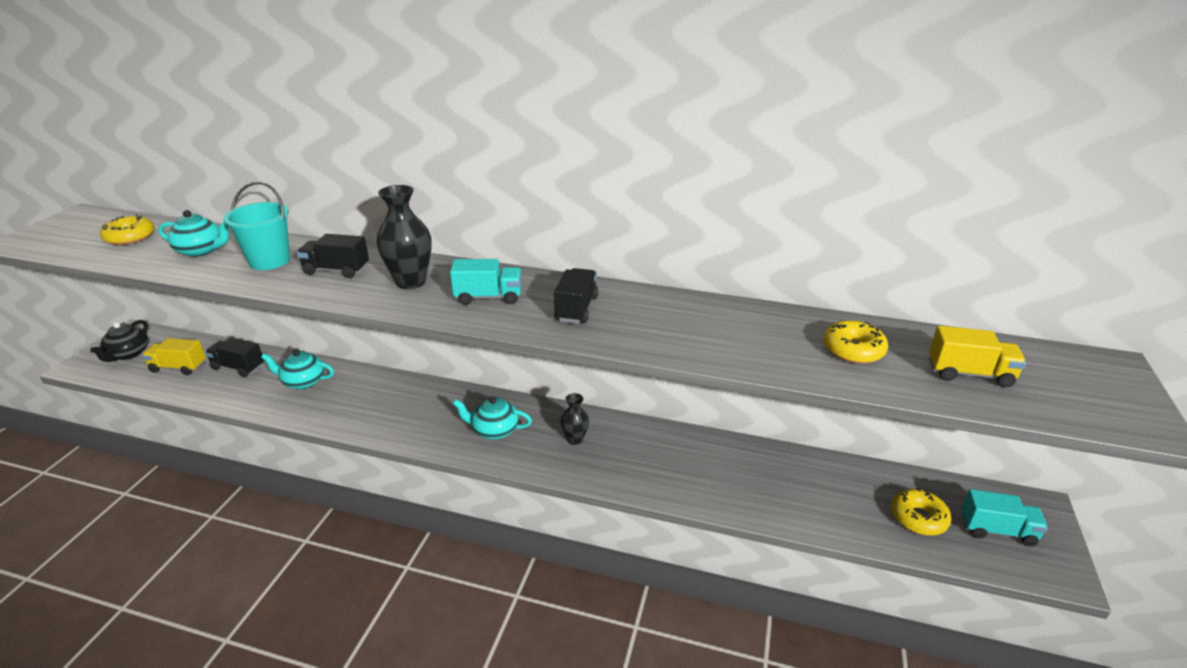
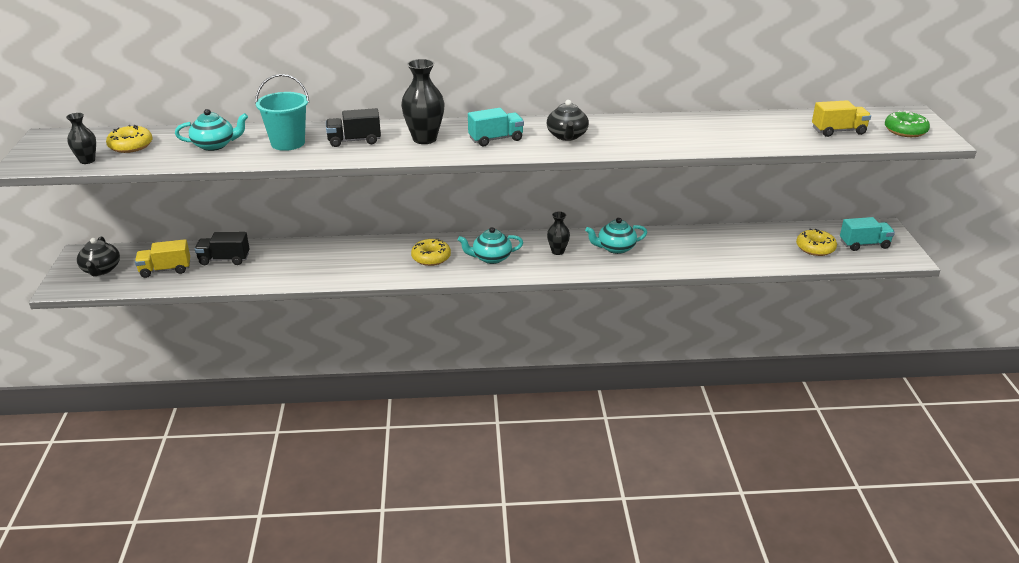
camera: 20 degrees left, 0 degrees up
(72, 247) = (87, 161): none -> black vase
(303, 382) = (297, 258): turquoise teapot -> turquoise teapot (615, 248)
(576, 309) = (567, 136): black truck -> black teapot
(853, 350) = (764, 130): yellow donut -> yellow donut (431, 257)
(1086, 395) = (905, 131): none -> green donut

